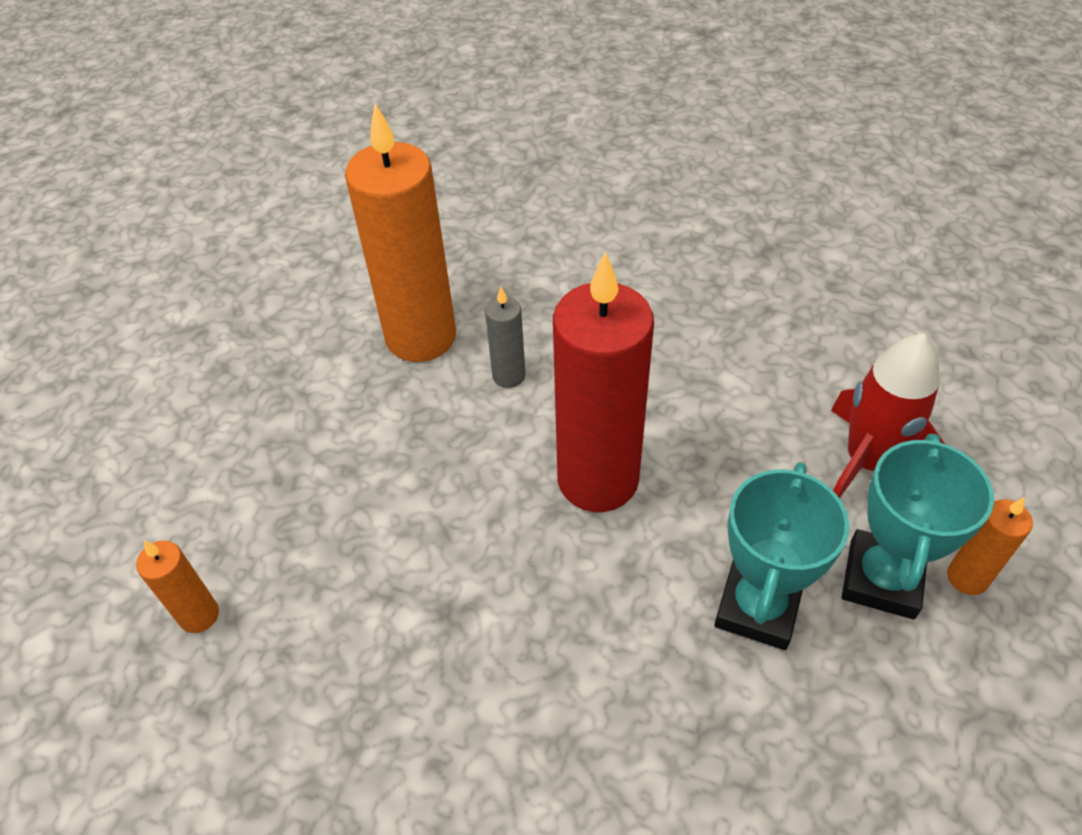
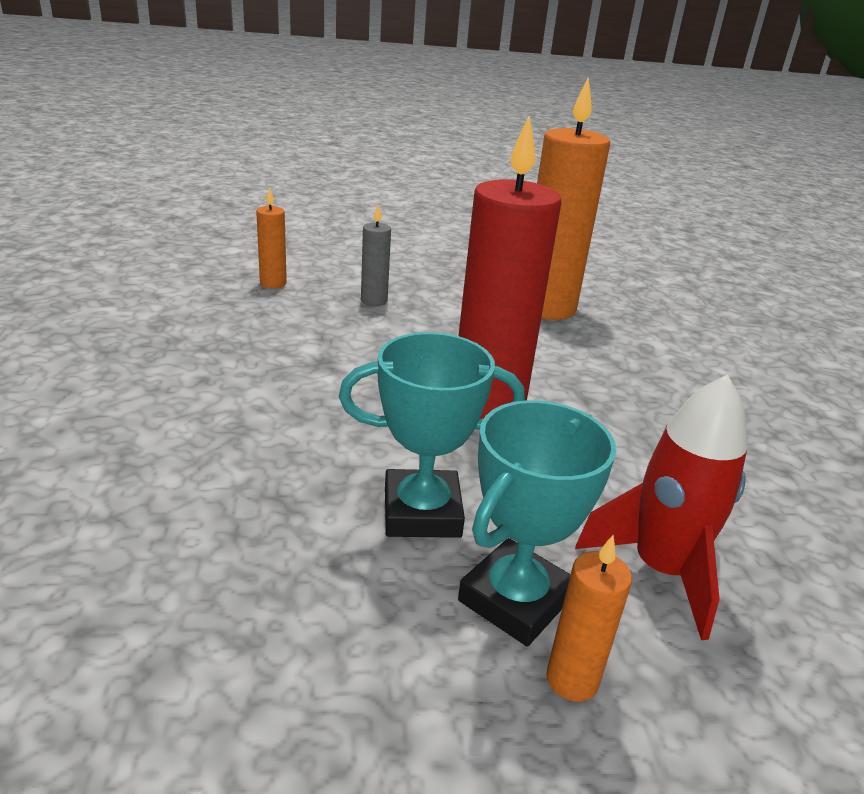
camera: 60 degrees right, 20 degrees down
(509, 376) = (549, 347): grey candle -> grey candle (374, 301)
(881, 579) = (515, 599): turquoise trophy -> turquoise trophy turned 45 degrees counterclockwise

